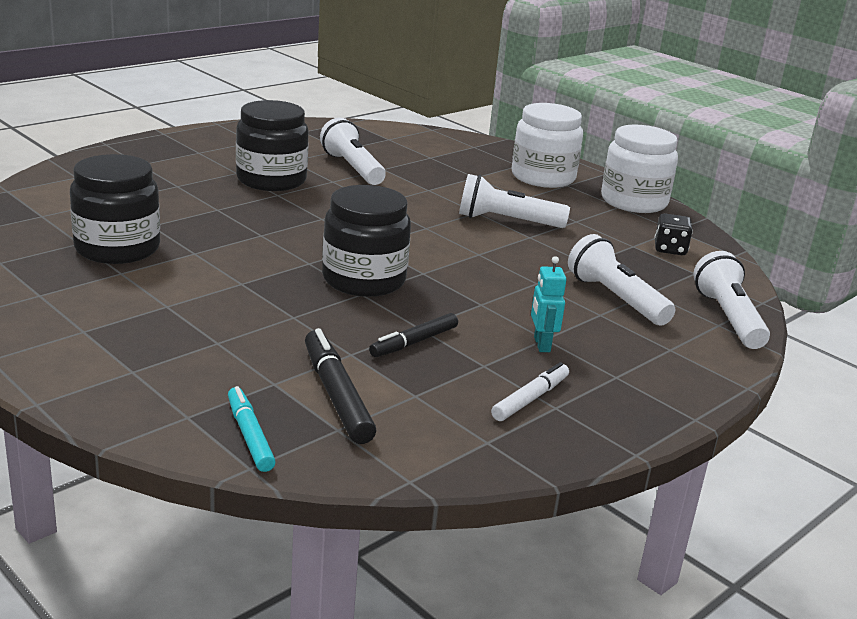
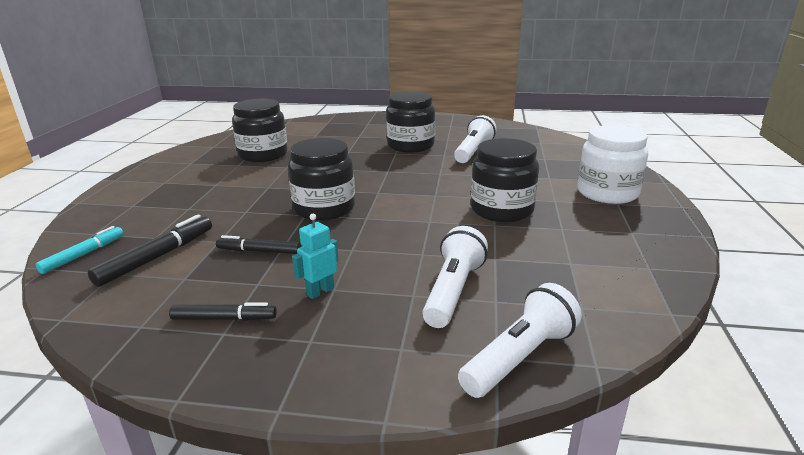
camera: 55 degrees right, 0 degrees up
(507, 221) = (501, 210): white flashlight -> black jar
(530, 399) = (224, 318): white marker -> black marker
(633, 202) = (656, 234): white jar -> none
(670, 249) = (601, 279): black dice -> none

